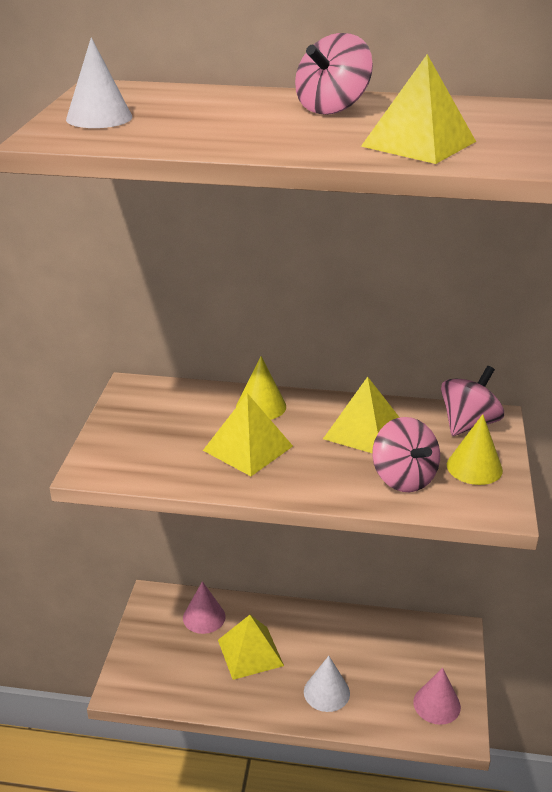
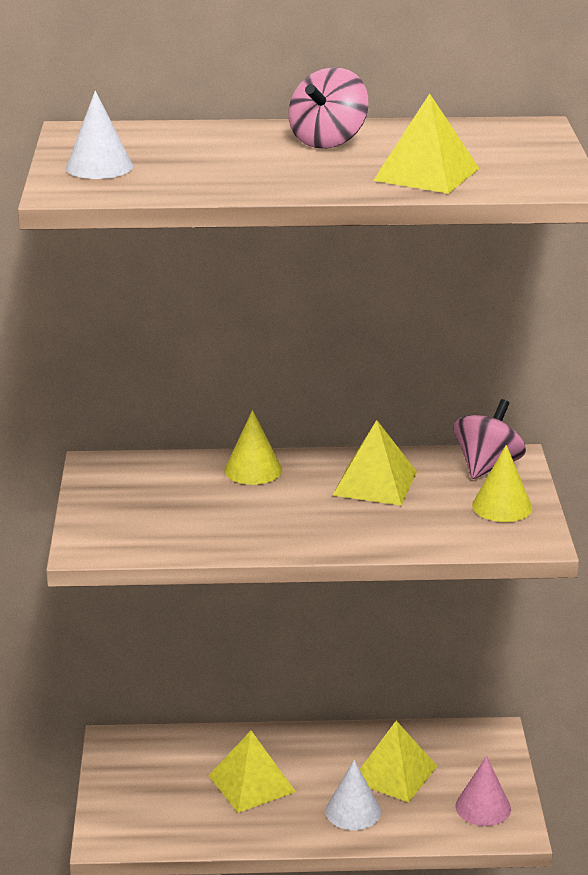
camera: 10 degrees left, 5 degrees down
(204, 617) = (184, 754): pink cone -> none
(247, 448) = (252, 512): yellow pyramid -> yellow pyramid (394, 773)
(403, 478) = (429, 523): pink spinning top -> none

